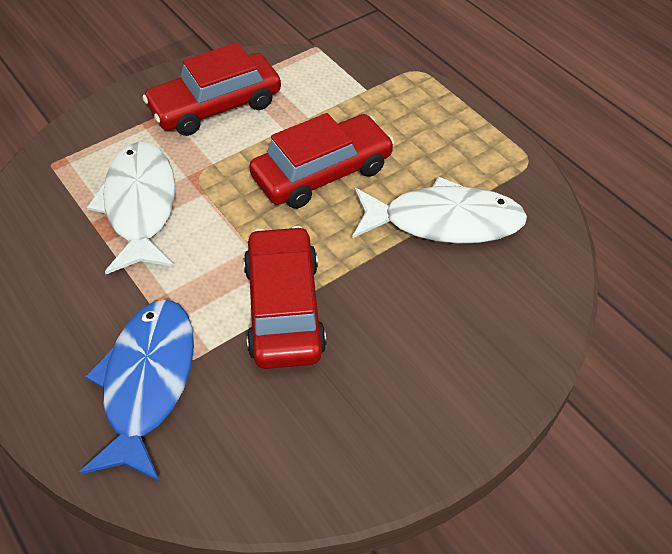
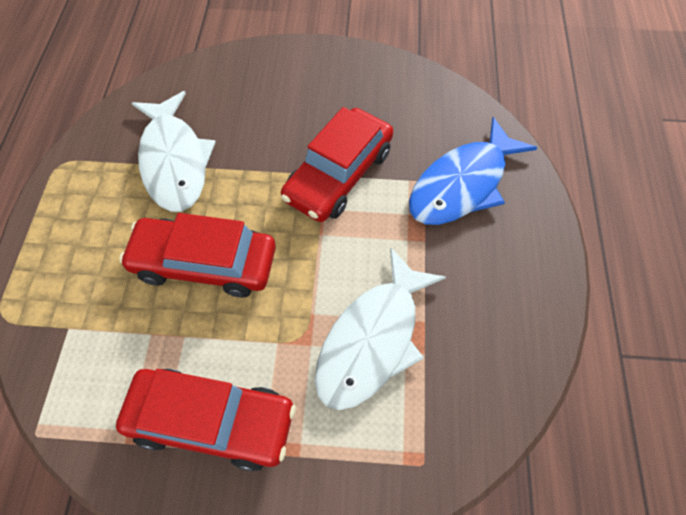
camera: 140 degrees left, 10 degrees up
(444, 222) = (174, 161): white fish -> white fish turned 150 degrees counterclockwise

